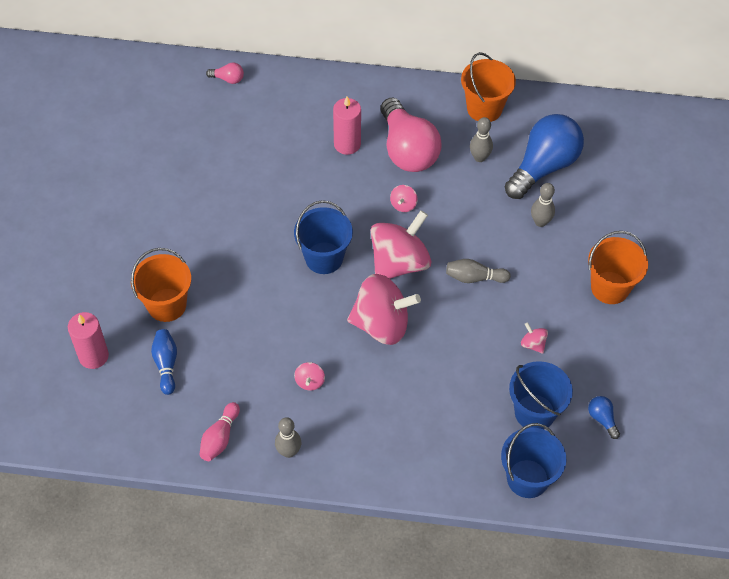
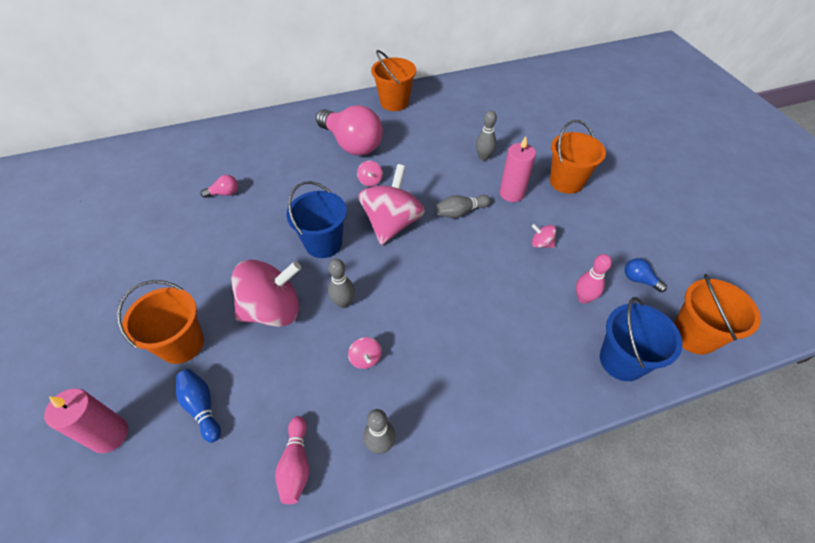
camera: 25 degrees left, 5 degrees down
(228, 79) = (177, 143): pink light bulb -> pink light bulb (224, 193)
(347, 144) = (300, 155): pink candle -> pink candle (511, 193)
(381, 324) = (405, 278): pink spinning top -> pink spinning top (273, 310)
(479, 157) = (410, 132): grey bowling pin -> grey bowling pin (343, 303)
(534, 412) = (583, 298): blue bucket -> pink bowling pin
(543, 167) = (460, 123): blue light bulb -> none
(611, 487) = (694, 335): none -> orange bucket

